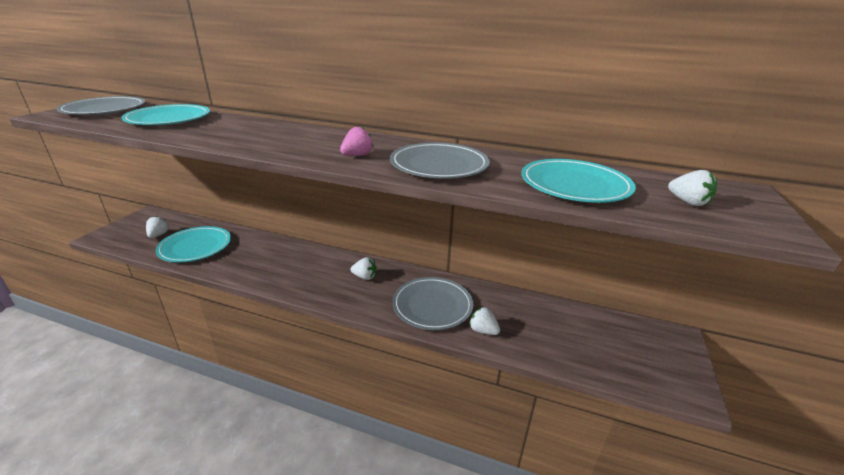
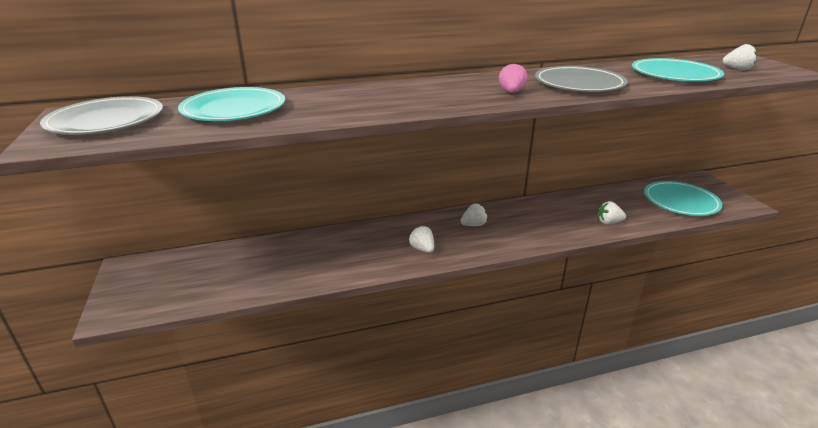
camera: 35 degrees left, 0 degrees up
(158, 235) = (192, 279): white strawberry -> white strawberry (422, 249)
(195, 247) = (265, 270): turquoise plate -> turquoise plate (680, 201)
(432, 305) = (554, 222): grey plate -> none

